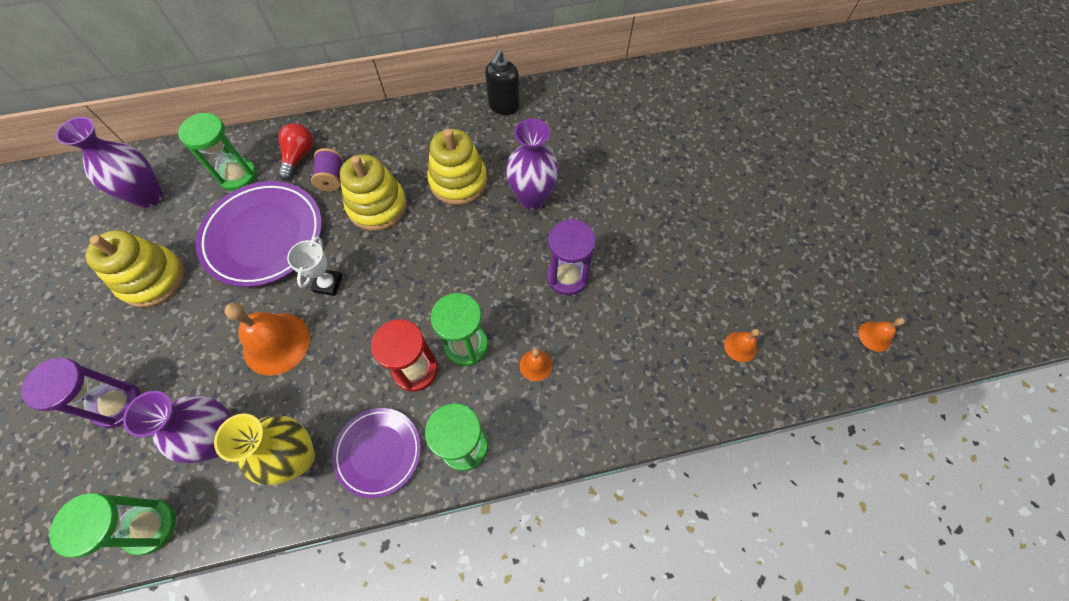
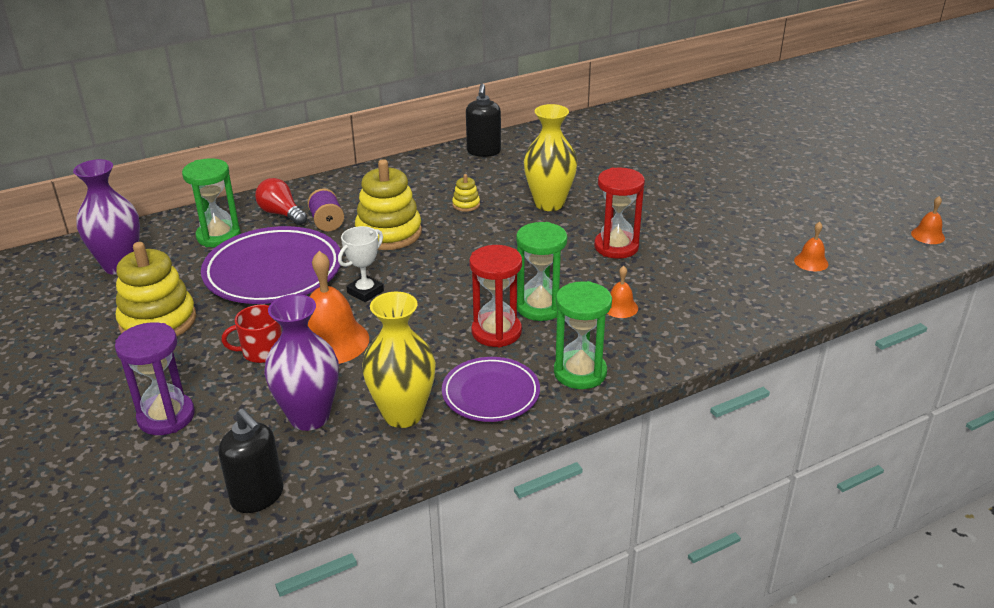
camera: 15 degrees left, 30 degrees down
(150, 527) = (257, 496): green hourglass -> black soap dispenser
(217, 342) = (261, 352): none -> red mug
(299, 157) = (281, 214): red light bulb -> red light bulb turned 45 degrees counterclockwise
(328, 284) = (365, 292): white trophy -> white trophy turned 45 degrees clockwise
(458, 181) = (466, 204): yellow stacking toy -> yellow stacking toy, size x0.44
(532, 198) = (549, 204): purple vase -> yellow vase
(567, 277) = (616, 247): purple hourglass -> red hourglass

